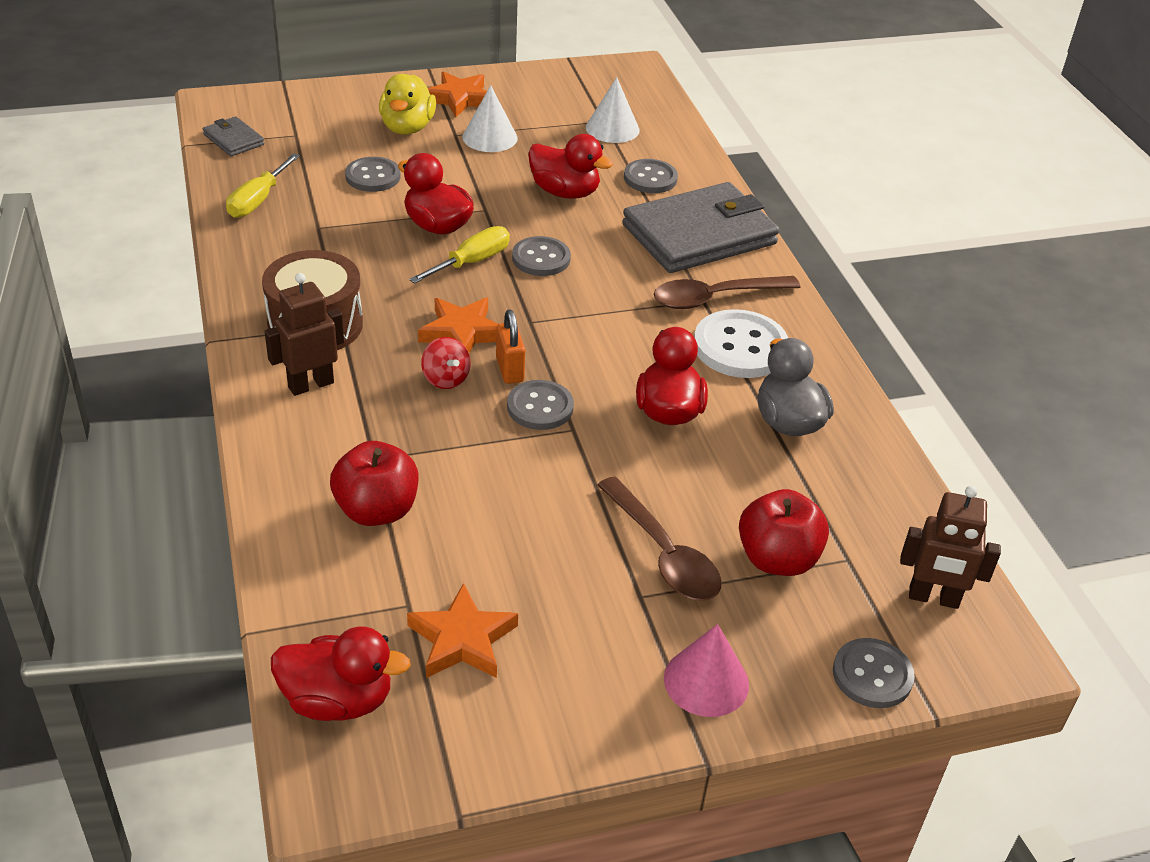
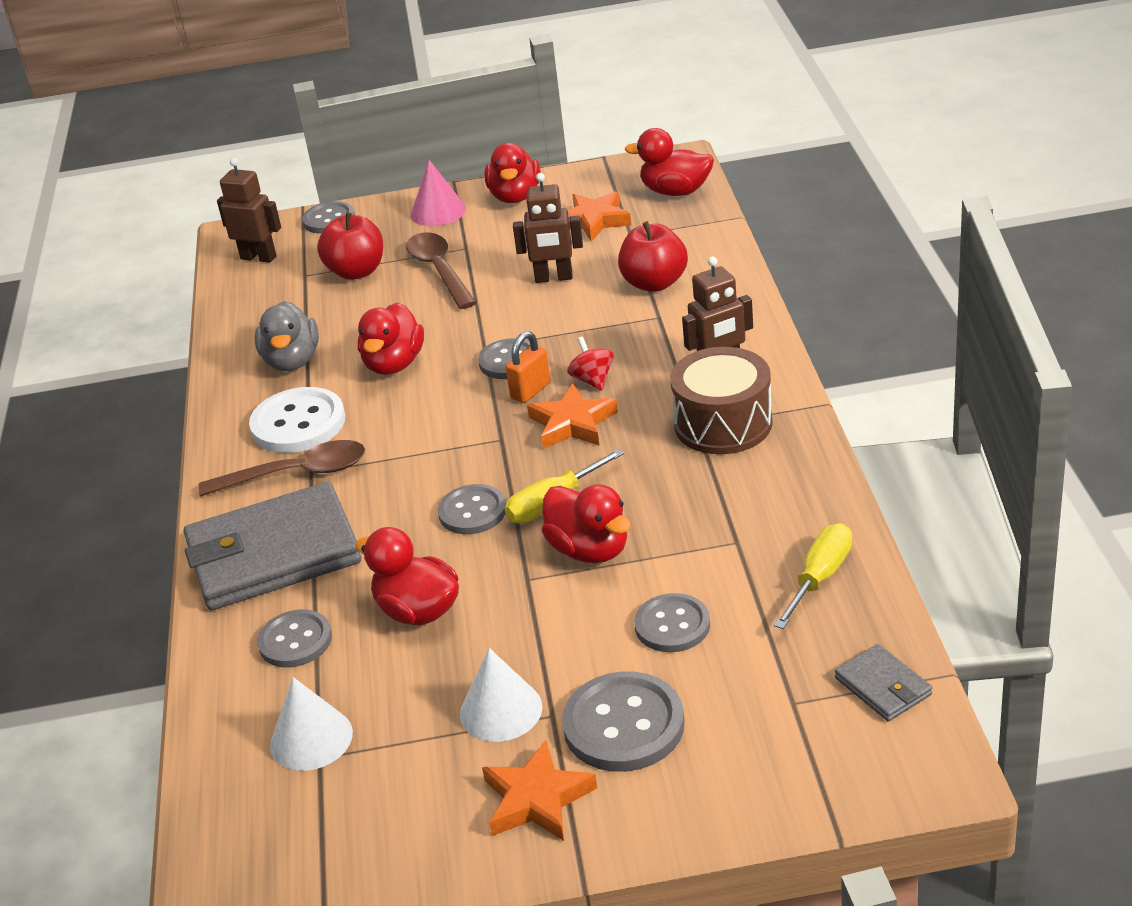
camera: 165 degrees left, 5 degrees down
(407, 128) = (623, 725): yellow duck -> grey button
(507, 528) = (553, 278): none -> brown robot
(509, 370) = (530, 391): orange padlock -> orange padlock turned 45 degrees clockwise
(592, 709) = (515, 197): none -> red duck

